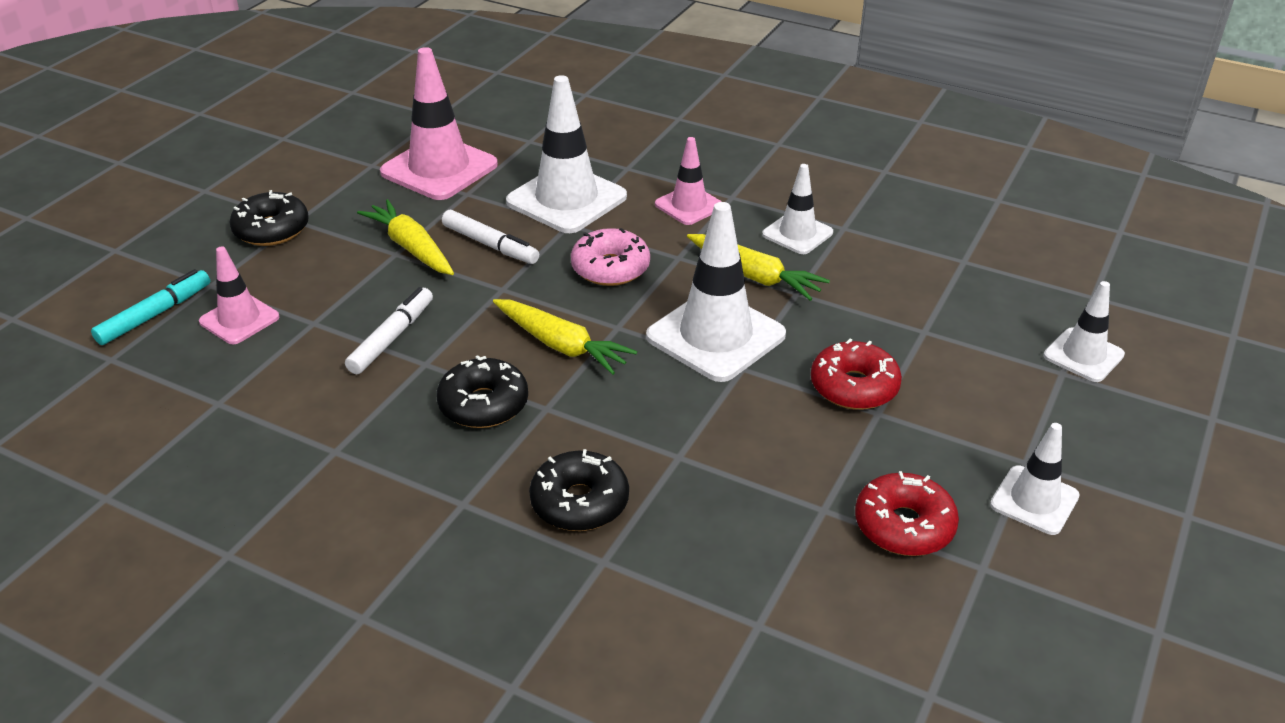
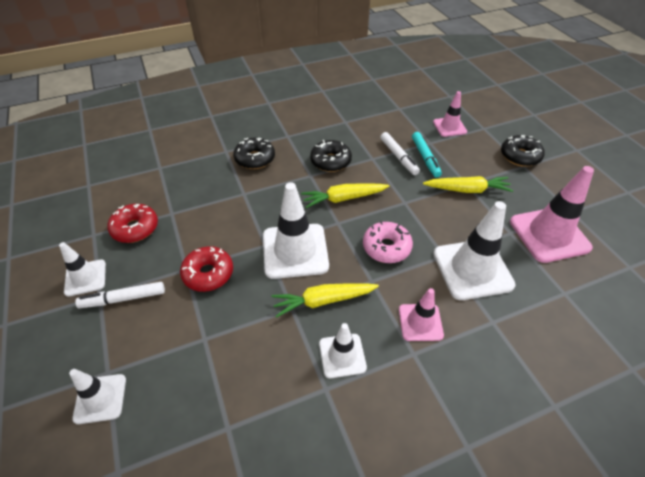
camera: 130 degrees right, 10 degrees up
(155, 315) = (471, 111): turquoise marker -> turquoise marker (425, 158)
(490, 245) = (447, 216): white marker -> white marker (123, 298)

